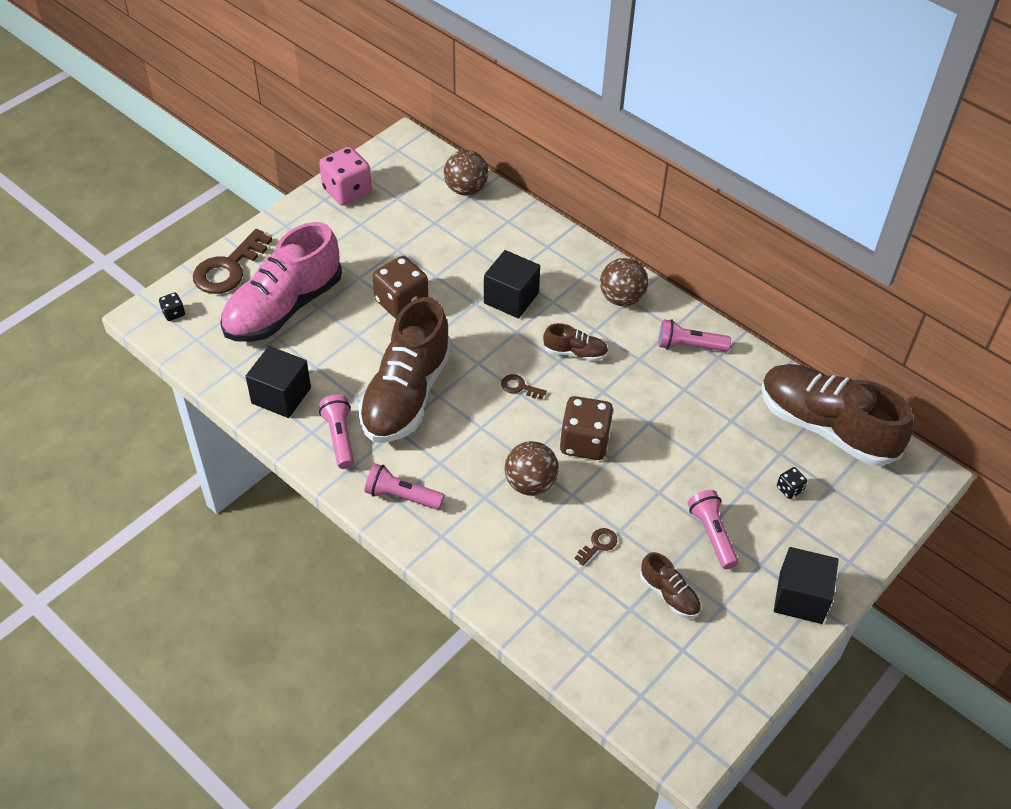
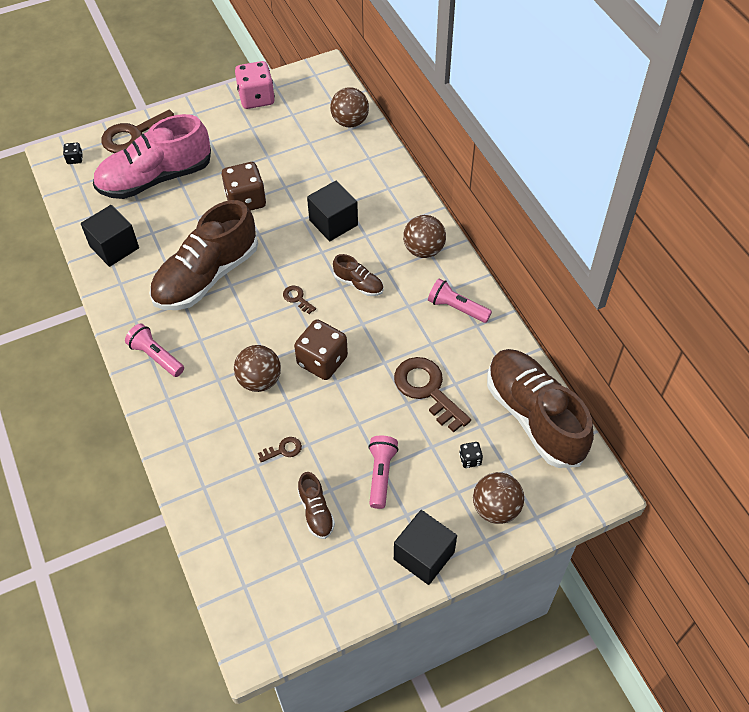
camera: 25 degrees right, 5 degrees up
(339, 437) = (137, 294): pink flashlight -> none
(708, 436) = (427, 390): none -> brown key
(841, 527) = (496, 508): none -> brown ball

